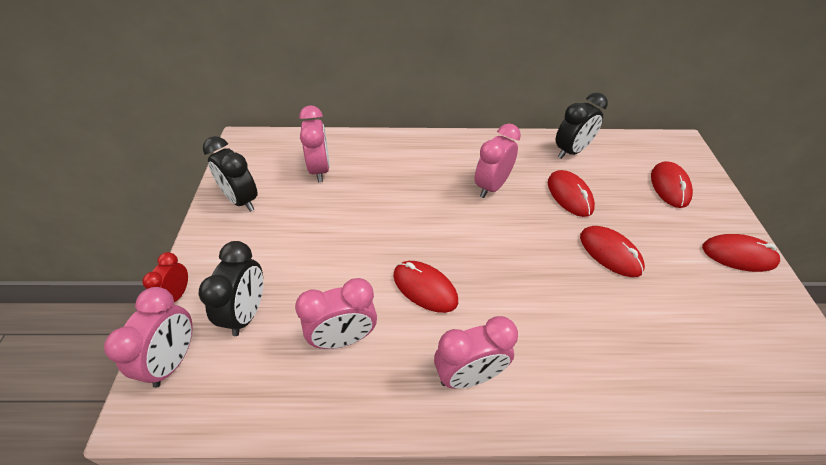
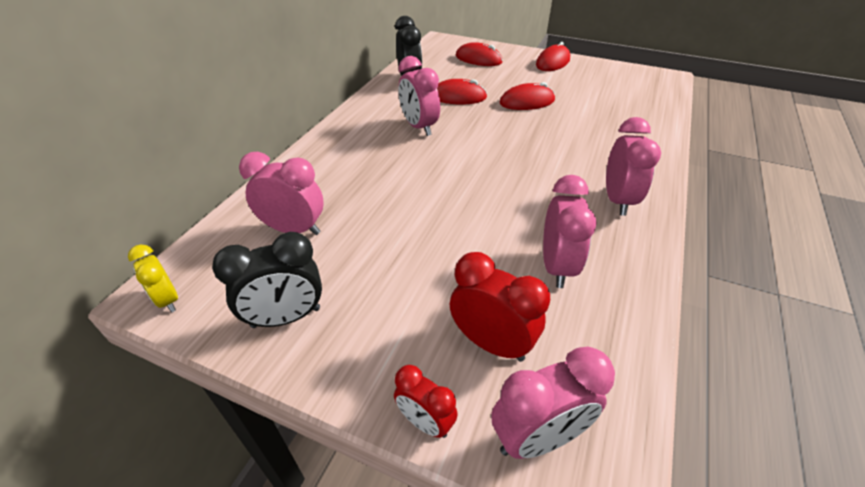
camera: 65 degrees left, 5 degrees down
(173, 360) = (538, 437): pink clock -> pink clock turned 120 degrees clockwise
(241, 148) = (168, 300): none -> yellow clock
(247, 313) = (491, 343): black clock -> red clock
(425, 288) = (518, 198): red mouse -> none

